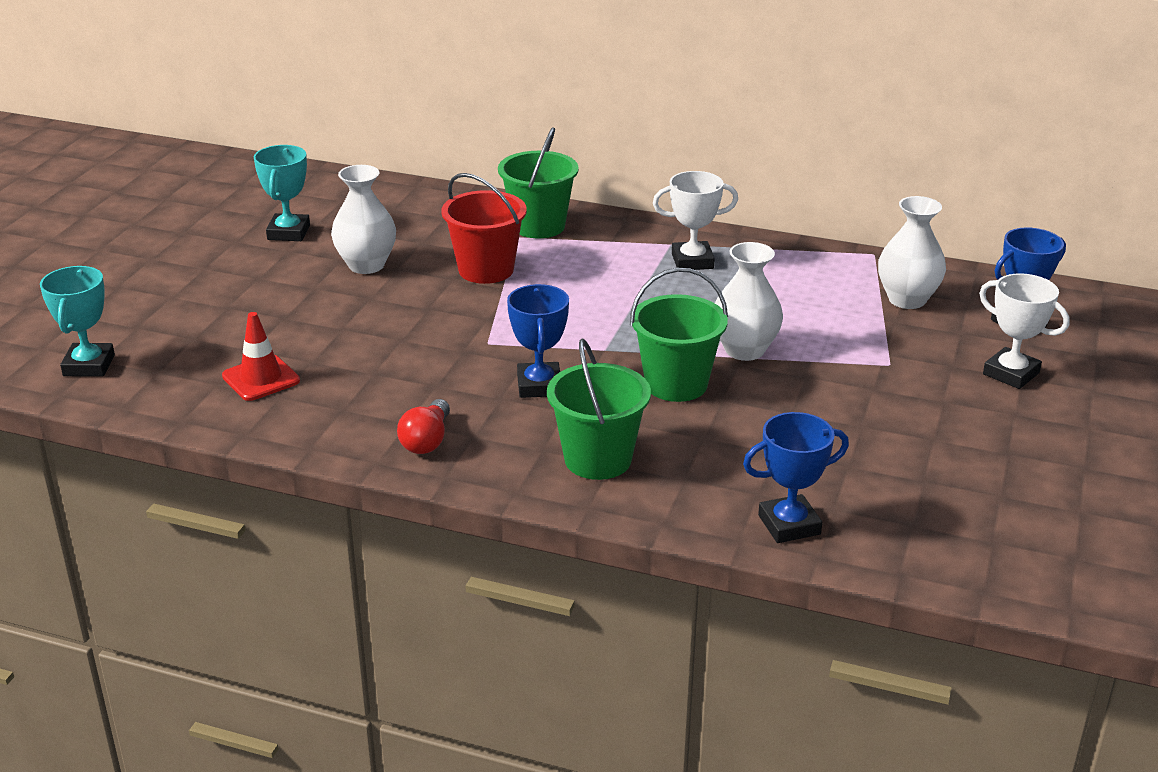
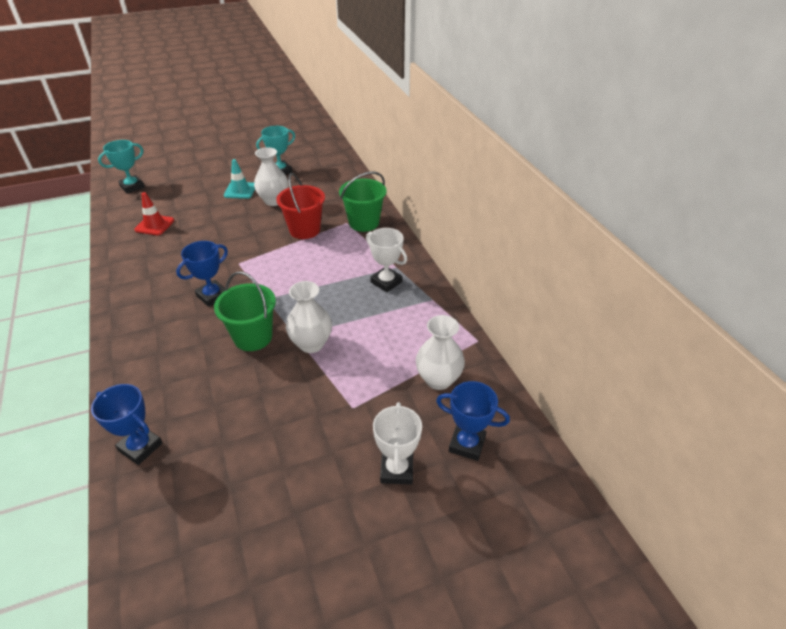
camera: 50 degrees right, 10 degrees up
(286, 280) = (240, 190): none -> turquoise traffic cone
(426, 441) = (137, 289): red light bulb -> none
(598, 459) = (158, 347): green bucket -> none

